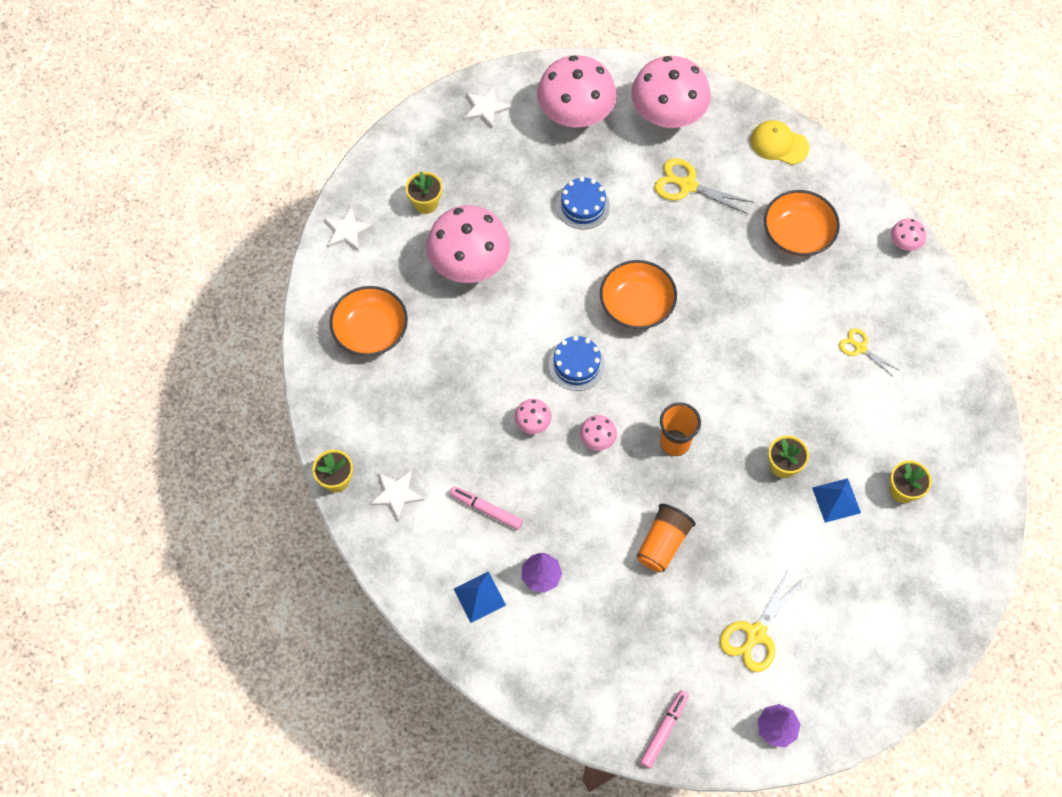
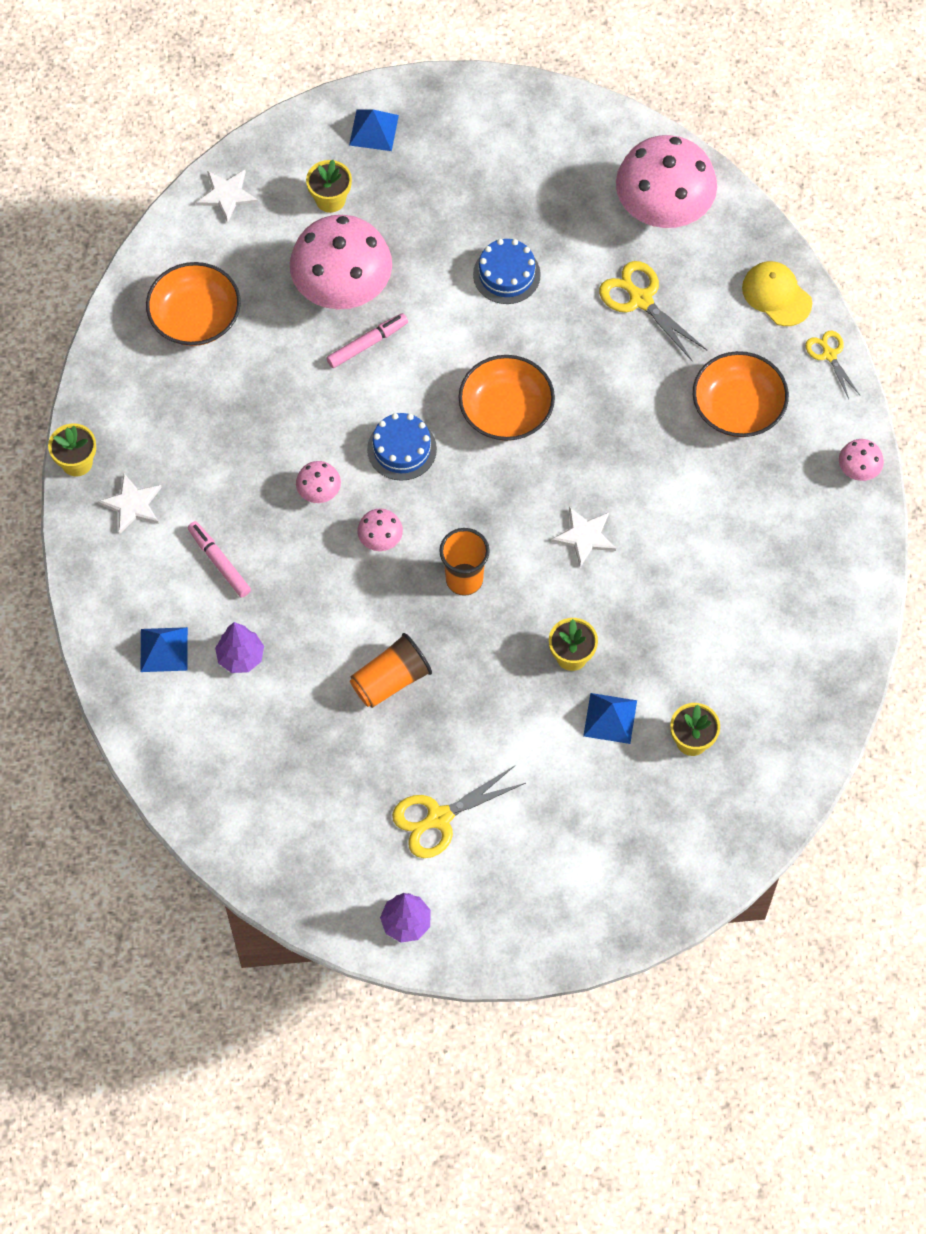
camera: 25 degrees right, 0 degrees up
(431, 141) = (373, 130): none -> blue pyramid
(485, 108) = (456, 116): white star -> white star (584, 536)
(575, 115) = (555, 166): pink mushroom -> none
(664, 730) = (285, 871): pink marker -> pink marker (367, 344)
(860, 348) = (735, 565): yellow scissors -> yellow scissors (829, 354)

